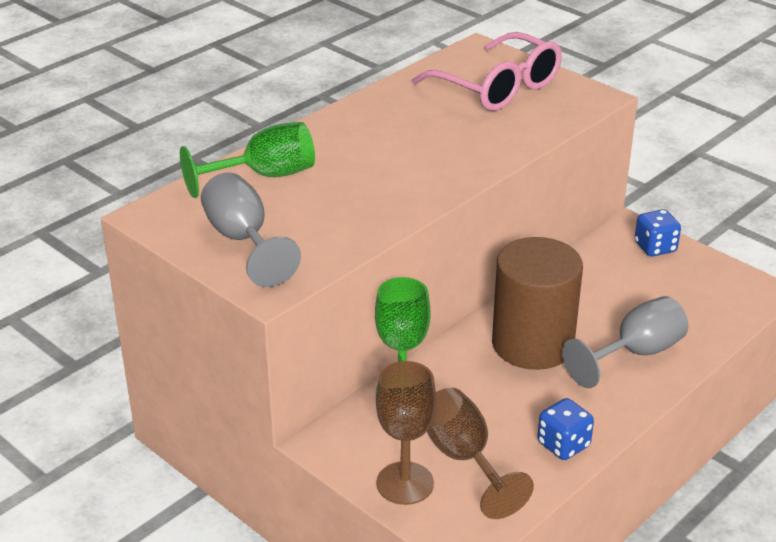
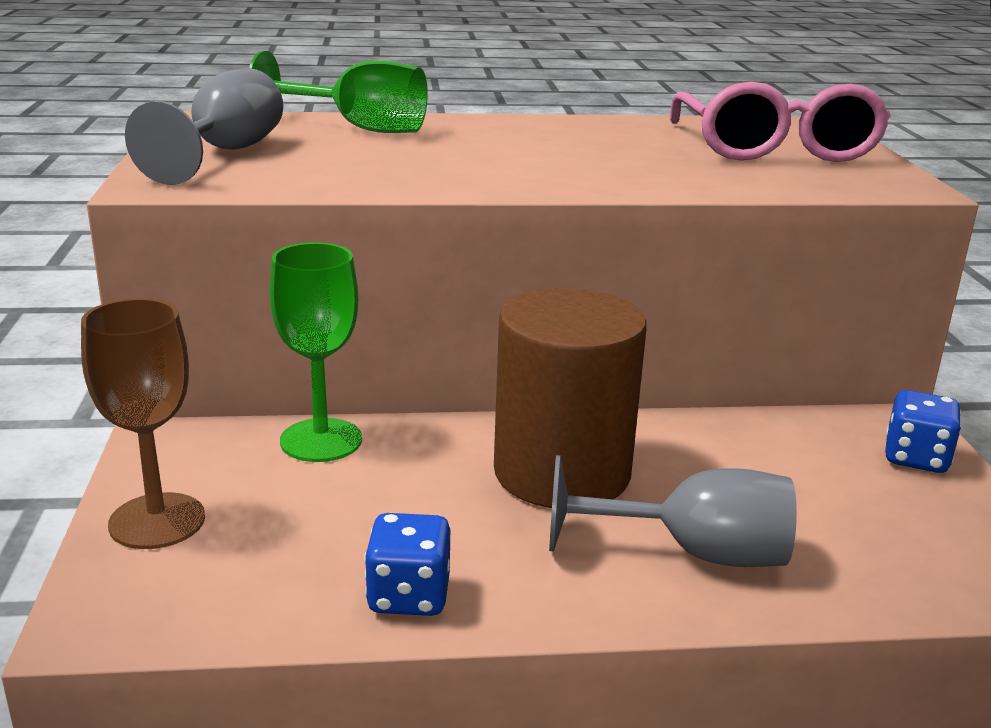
camera: 40 degrees right, 10 degrees down
(464, 459) = (263, 537): brown goblet -> none

